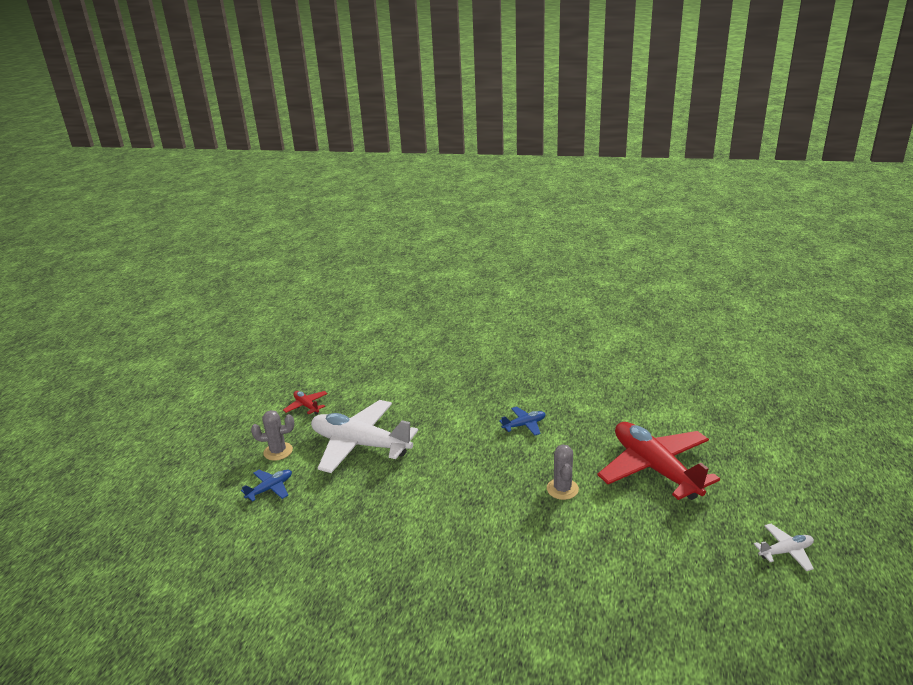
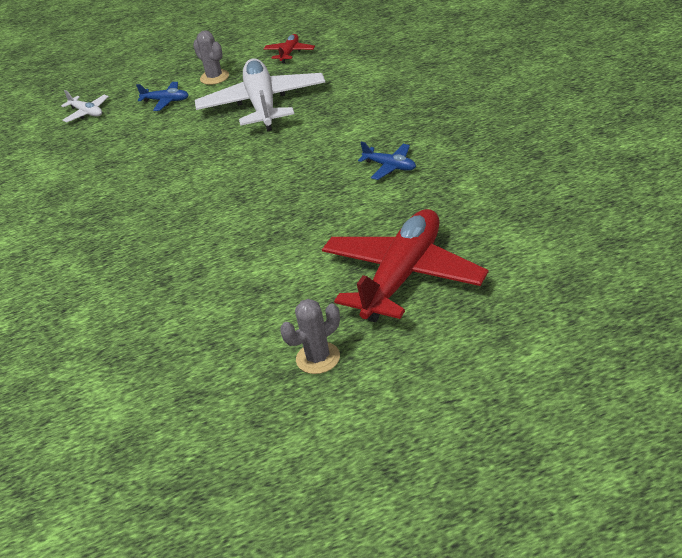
camera: 60 degrees right, 10 degrees up
(562, 489) = (306, 234): grey cactus -> grey cactus (318, 358)
(785, 551) = (342, 419): white plane -> white plane (87, 113)

